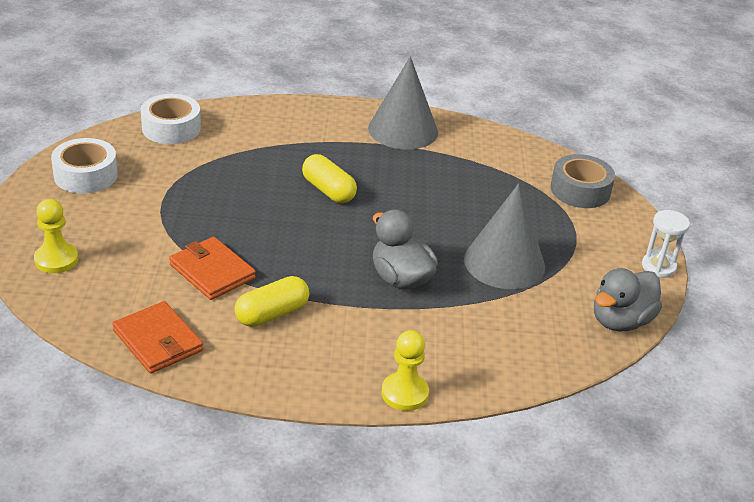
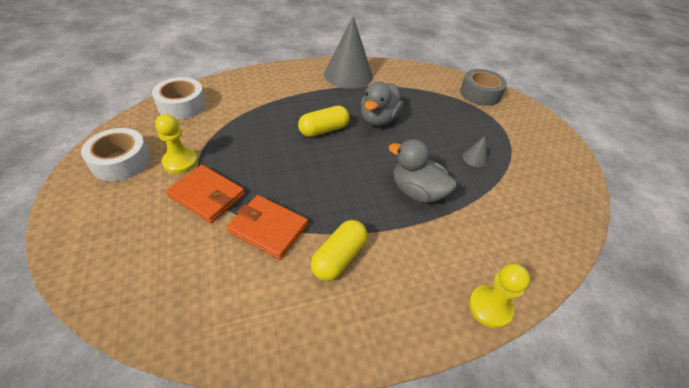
camera: 20 degrees left, 10 degrees up
(56, 259) = (115, 258): yellow pawn -> yellow pawn (180, 162)
(158, 341) = (250, 325): orange wallet -> orange wallet (207, 195)
(328, 190) = (324, 130): yellow capsule -> yellow capsule turned 60 degrees counterclockwise
(504, 262) = (475, 158): grey cone -> grey cone, size x0.41
(620, 321) = (577, 185): grey duck -> grey duck (378, 119)
(658, 267) = (563, 136): white hourglass -> none

